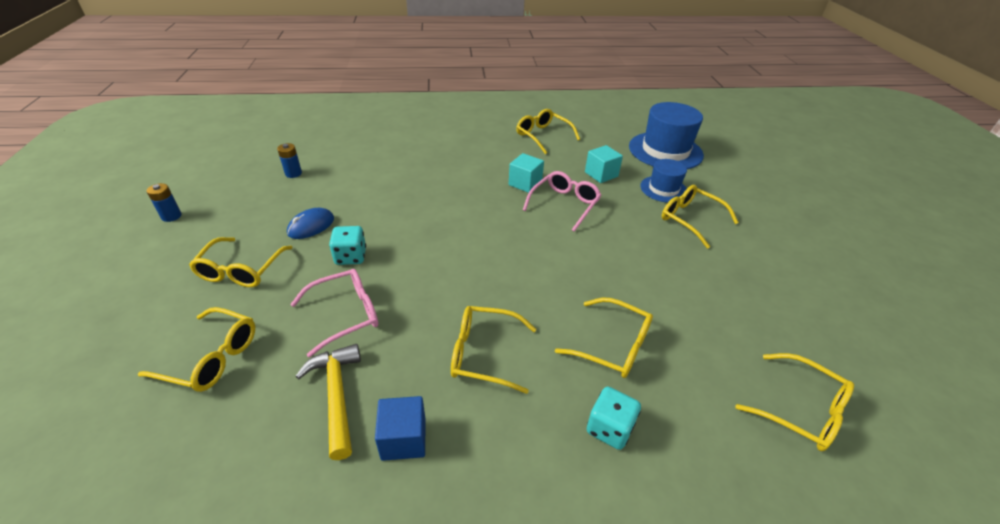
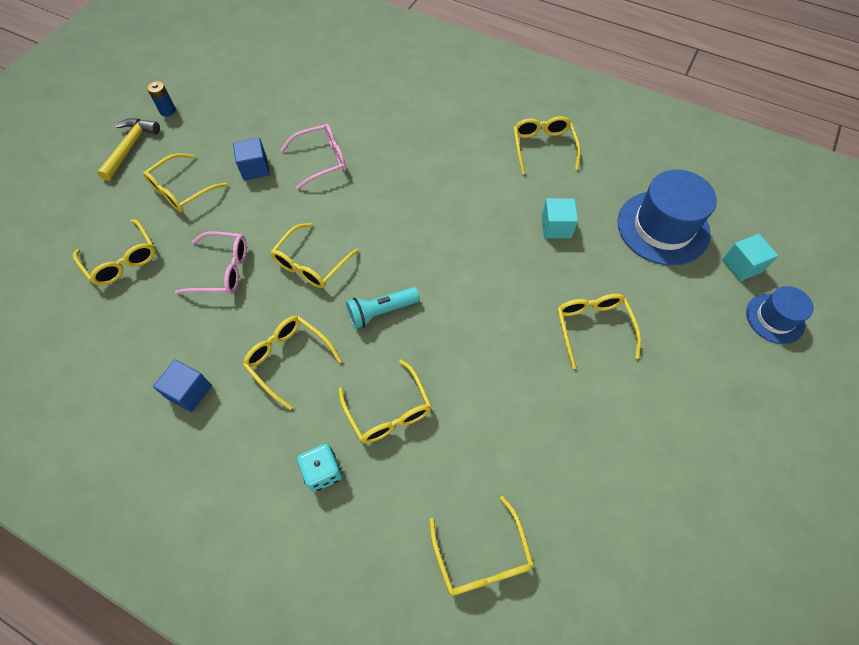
camera: 35 degrees right, 20 degrees up
(293, 173) = (279, 100): blue battery -> none
(311, 226) = (255, 168): blue mouse -> blue cube
(336, 395) = (173, 334): yellow hammer -> yellow hammer (130, 147)
(350, 256) = (262, 216): turquoise dice -> none
(434, 272) = (311, 264): none -> yellow glasses
(525, 183) = (468, 203): turquoise cube -> turquoise cube (742, 266)
(531, 278) = (381, 312): none -> turquoise flashlight
(564, 204) = (482, 247): pink glasses -> pink glasses (321, 160)
(663, 189) = (604, 277): blue hat -> blue hat (775, 318)

